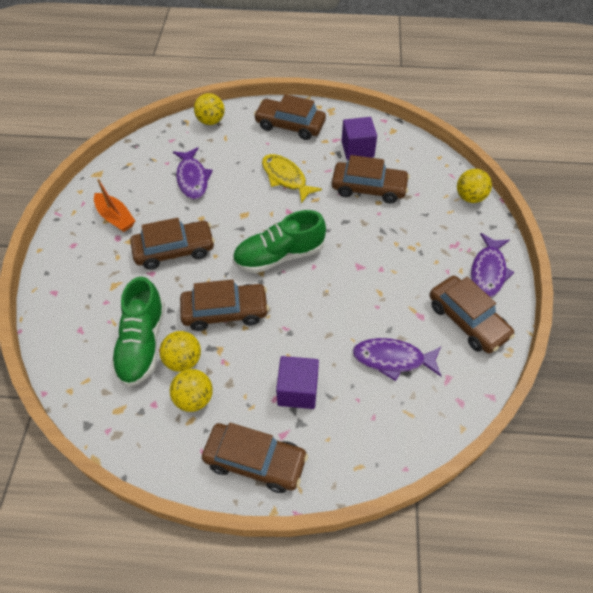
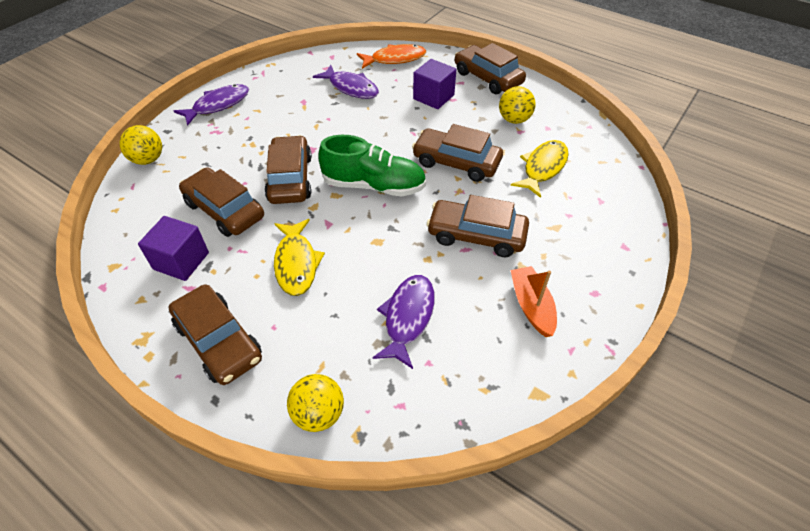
camera: 150 degrees left, 5 degrees down
(142, 343) = (543, 168): green shoe -> yellow fish
(183, 360) = (511, 144): yellow ball -> none
(386, 437) = (395, 59): none -> orange fish
(467, 320) = (274, 87): brown car -> brown car (290, 178)

